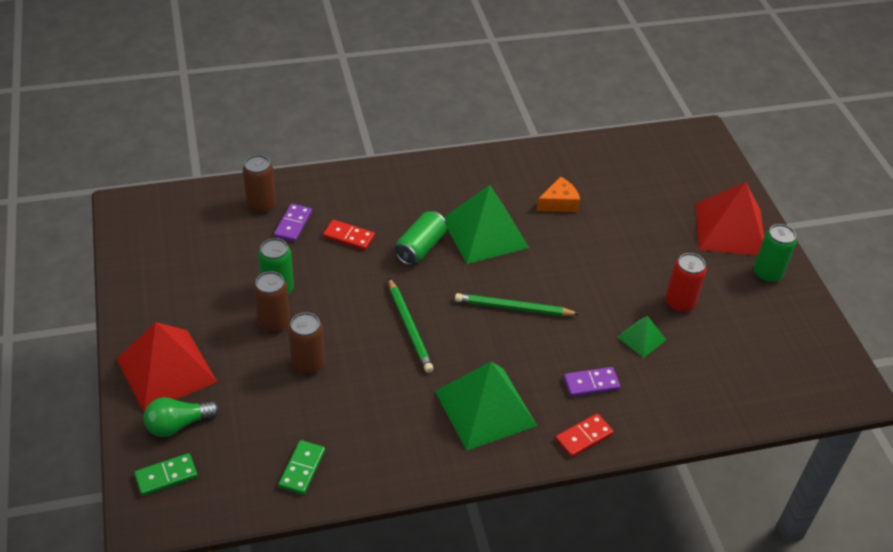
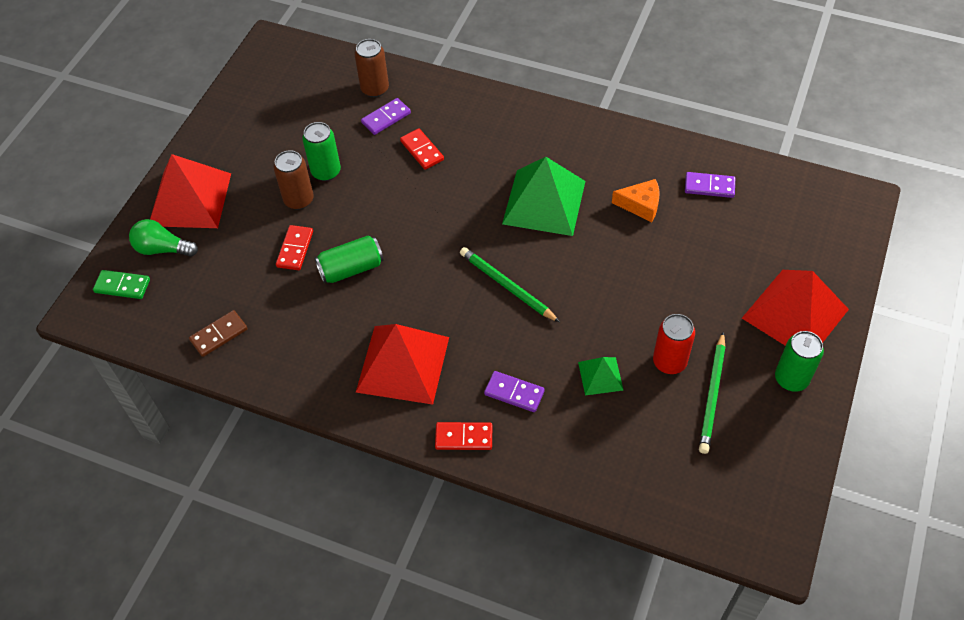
camera: 40 degrees right, 10 degrees up
(302, 469) = (219, 335): green domino -> brown domino
(308, 364) = (295, 249): brown can -> red domino
(409, 327) = (402, 258): green pencil -> green pencil (712, 394)
(420, 248) = (474, 189): green can -> green can (351, 268)
(485, 408) = (403, 364): green pyramid -> red pyramid
(595, 168) = (709, 186): none -> purple domino

